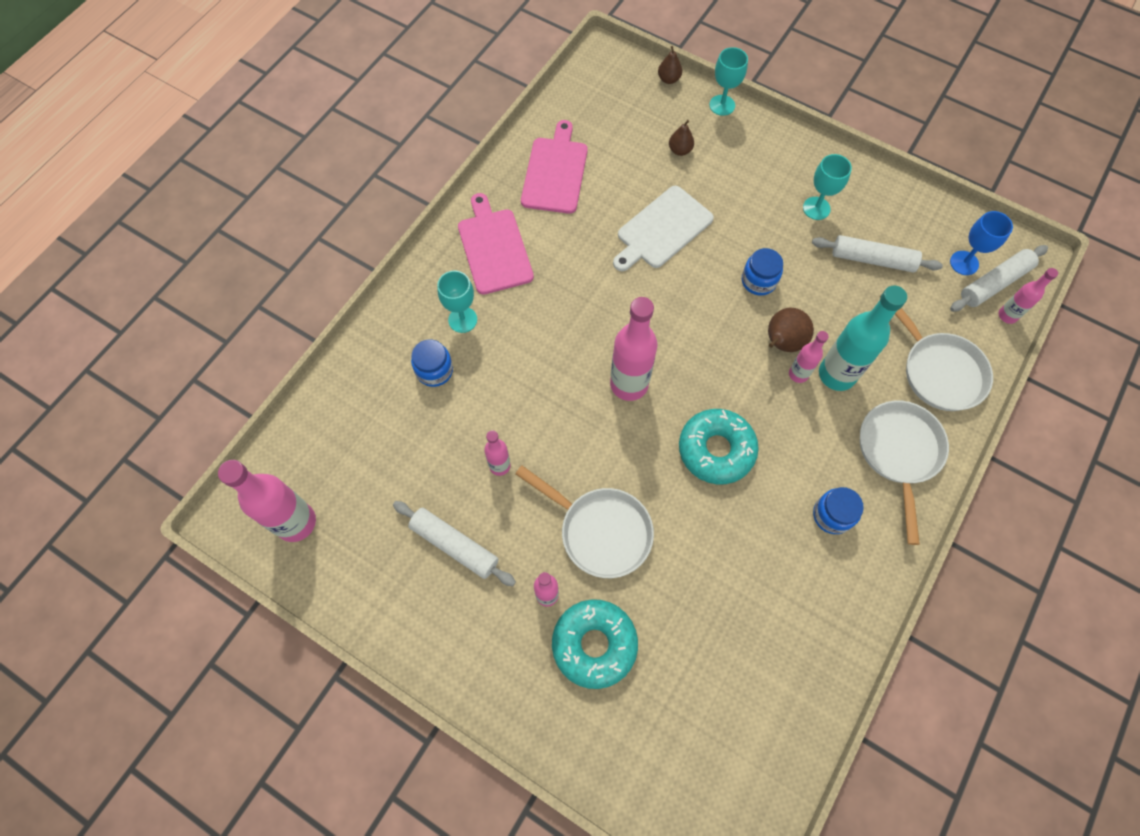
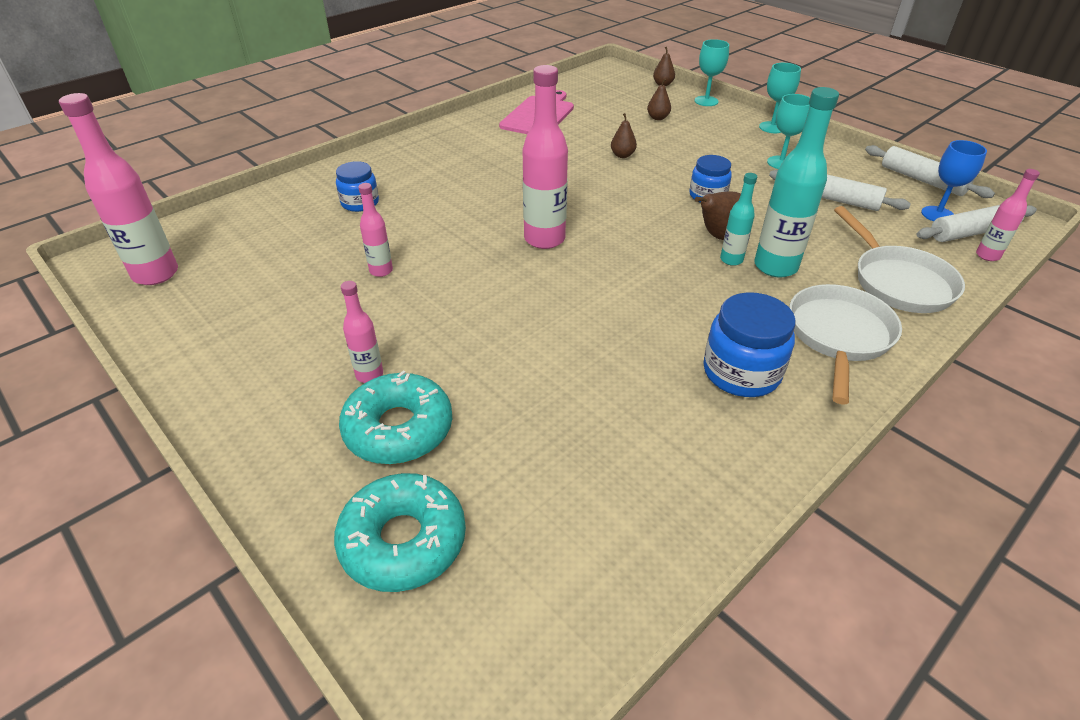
camera: 15 degrees right, 25 degrees down
(455, 545) = (297, 318): white rolling pin -> white rolling pin (922, 180)
(462, 320) = (406, 178): turquoise goblet -> turquoise goblet (772, 127)
(494, 248) = (460, 145): pink cutting board -> none
(600, 531) = (459, 335): white pan -> none
(662, 229) = (622, 155): white cutting board -> brown pear
(716, 450) = (618, 298): turquoise donut -> turquoise donut (403, 541)
(798, 374) = (731, 260): pink bottle -> turquoise bottle
(832, 515) = (741, 372): blue jar -> blue jar, size x1.52

